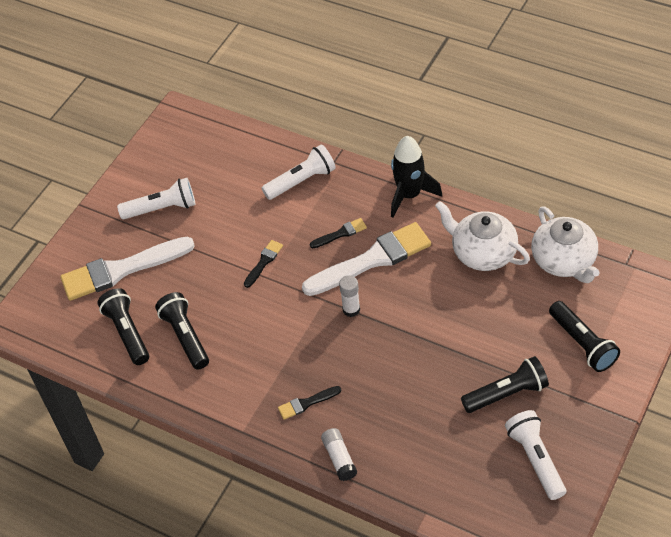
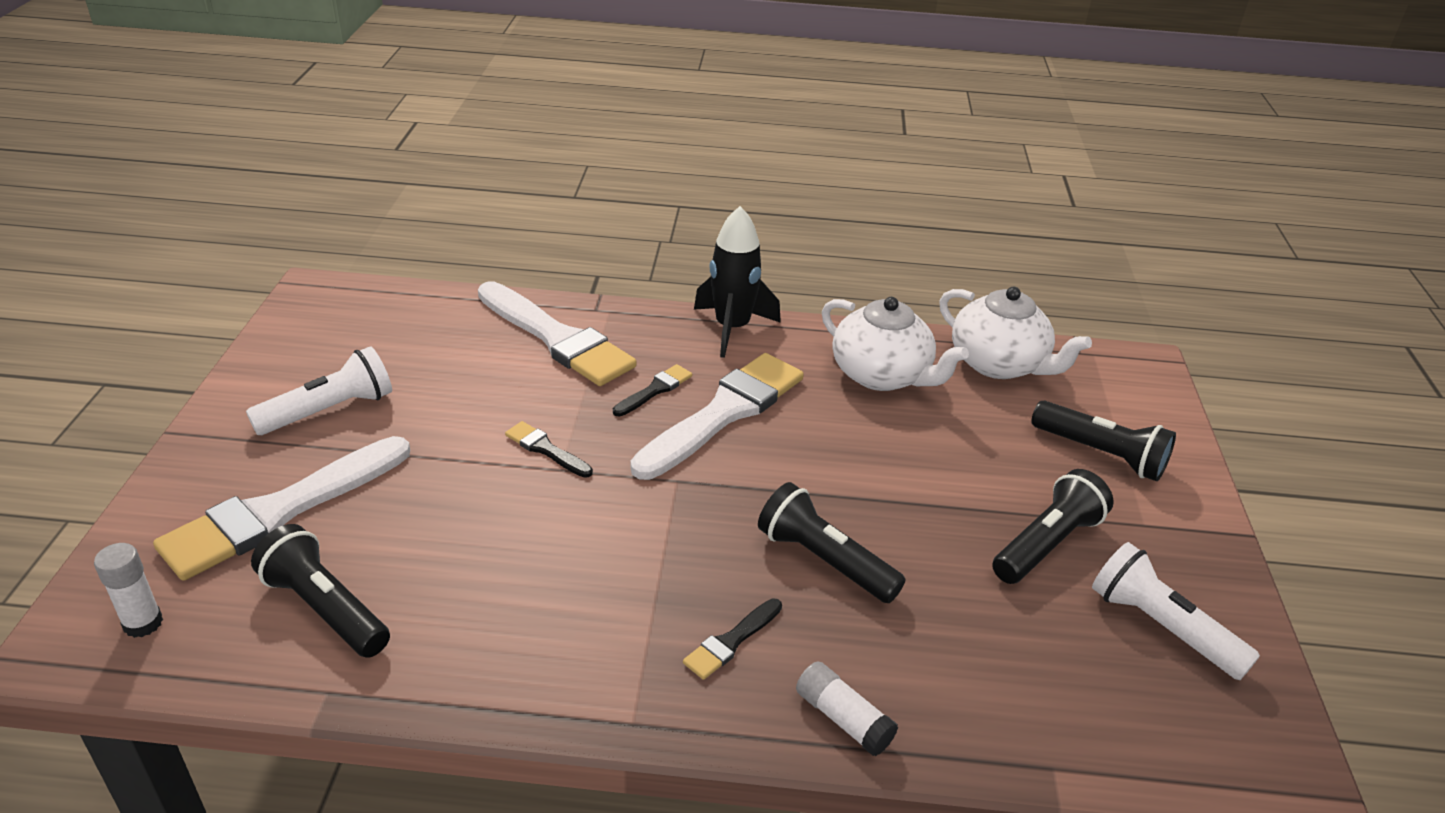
camera: 30 degrees left, 15 degrees down
(185, 337) = (448, 589): black flashlight -> black flashlight (824, 561)
(264, 262) = (546, 449): black brush -> black brush turned 60 degrees counterclockwise
(301, 181) = (557, 338): white flashlight -> white brush
(351, 309) = (729, 484): white glue stick -> white glue stick (143, 623)
(482, 253) = (882, 375): white teapot -> white teapot turned 150 degrees counterclockwise

